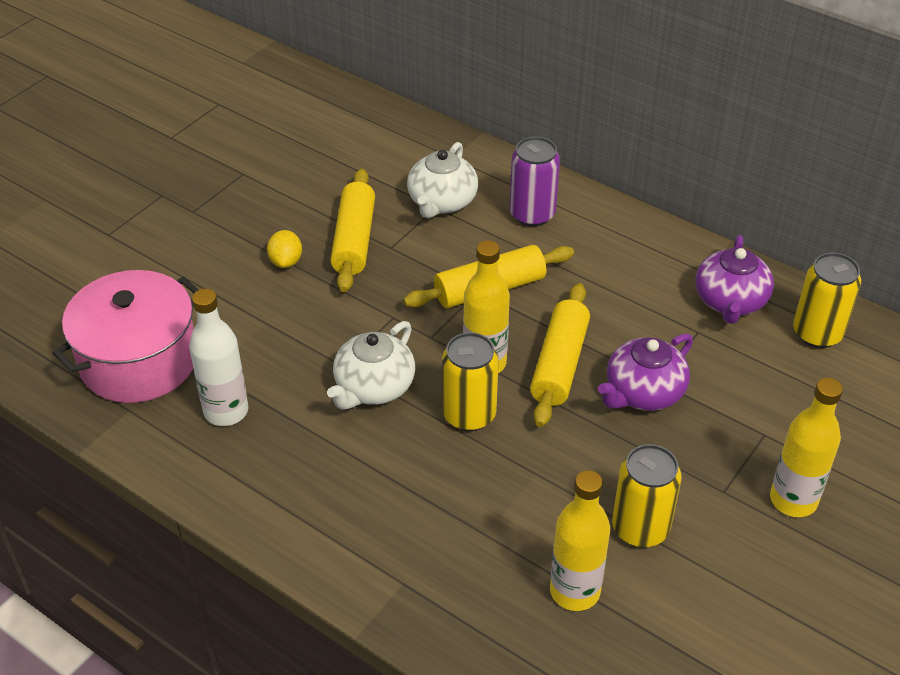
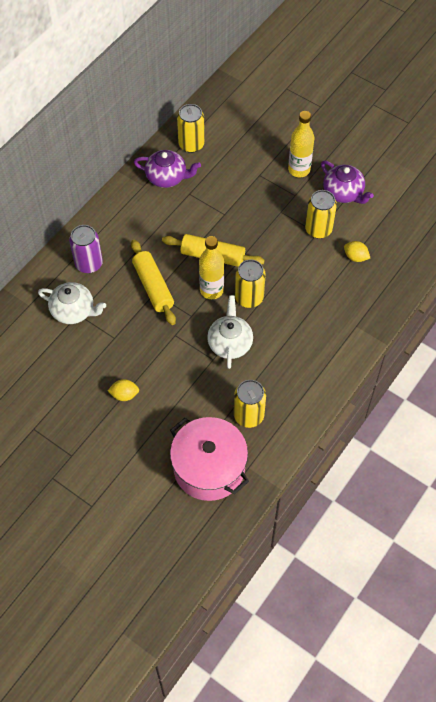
camera: 90 degrees left, 15 degrees up
(226, 411) = (248, 415): white bottle -> yellow can
(354, 240) = (107, 358): yellow rolling pin -> none
(373, 387) = (230, 343): white teapot -> white teapot turned 120 degrees counterclockwise
(574, 591) = (355, 257): yellow bottle -> yellow lemon
(643, 393) = (233, 221): purple teapot -> purple teapot (343, 193)

